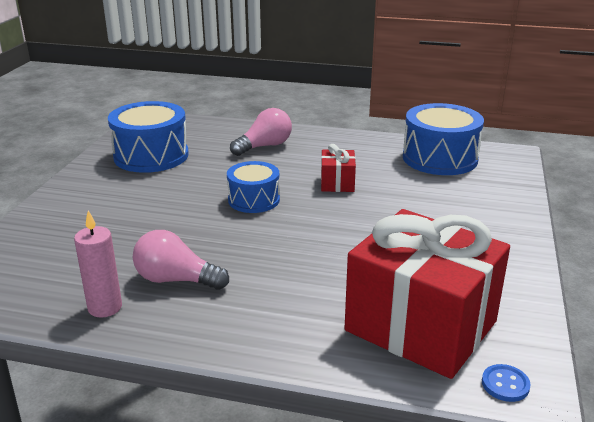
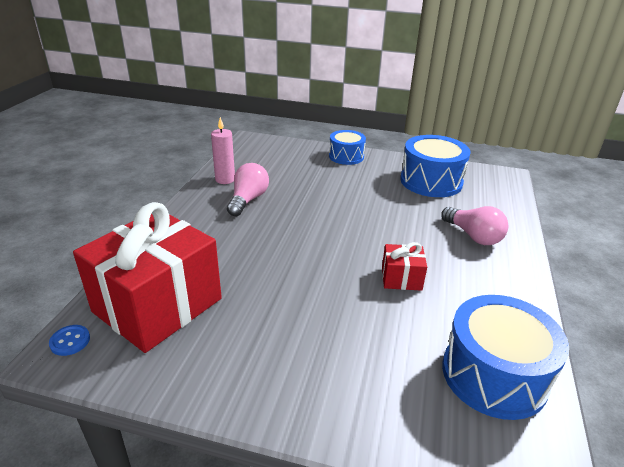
camera: 90 degrees right, 5 degrees up
(254, 200) = (360, 229): blue drum -> blue drum (346, 156)

